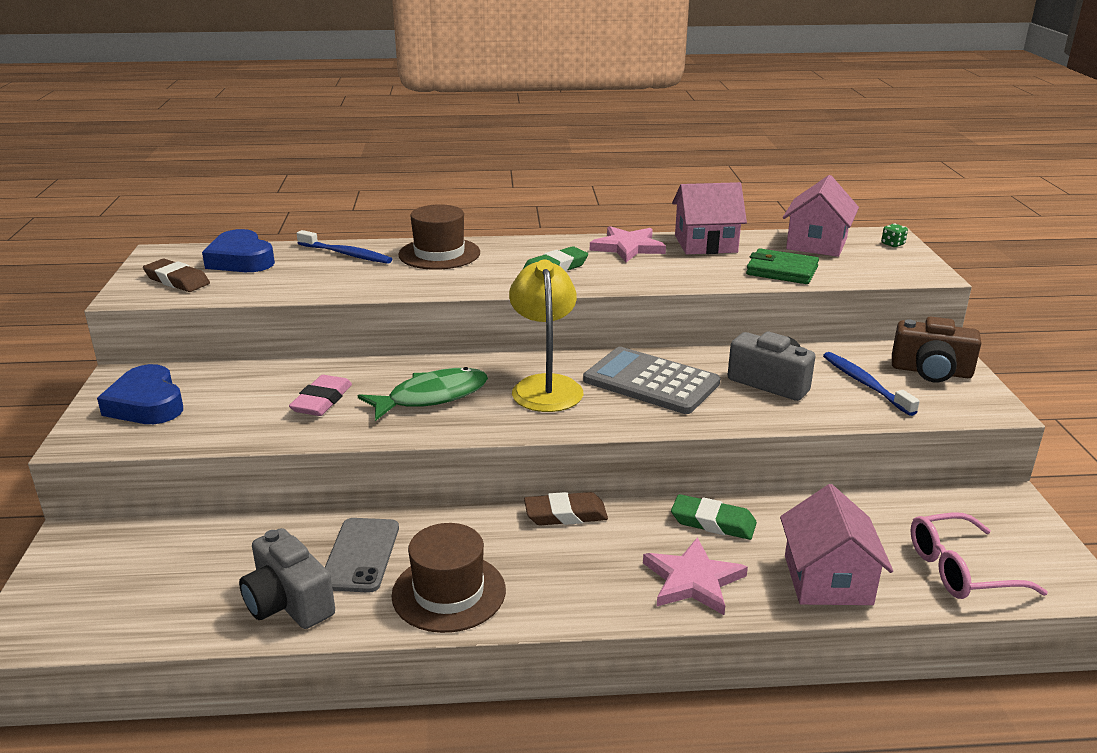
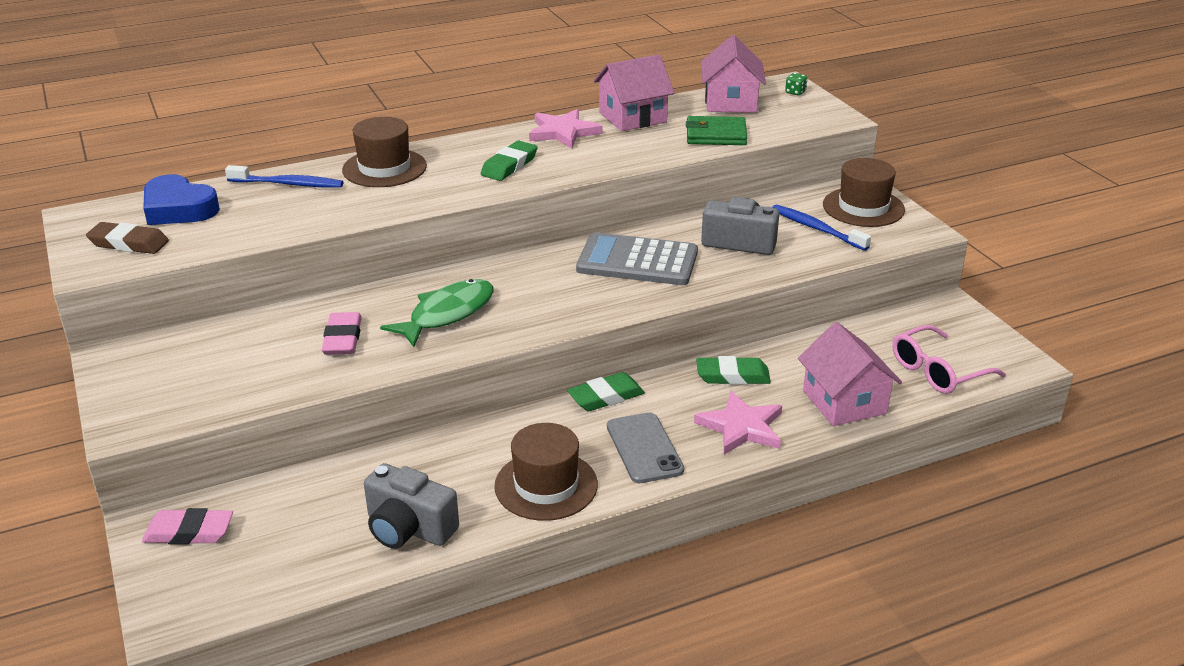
camera: 20 degrees left, 5 degrees up
(98, 554) = (189, 532): none -> pink eraser
(147, 404) = (163, 378): blue heart -> none
(361, 555) = (446, 473): grey phone -> grey phone (644, 448)
(545, 386) = (546, 283): yellow lamp -> none
(565, 514) = (606, 396): brown eraser -> green eraser
(931, 371) = (863, 207): brown camera -> brown hat

